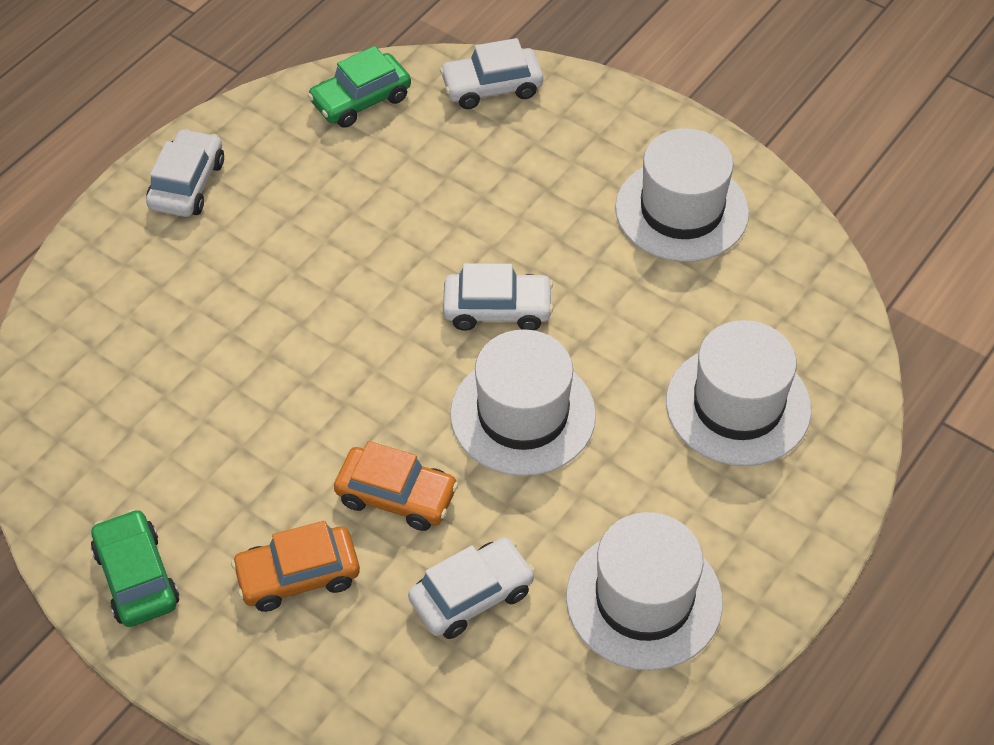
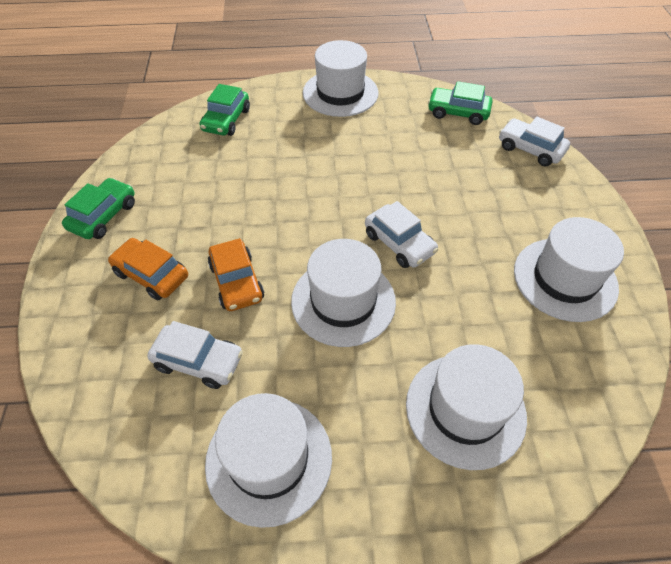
camera: 50 degrees right, 0 degrees up
(96, 339) = (226, 120): none -> green car
(187, 184) = (340, 93): white car -> white hat

